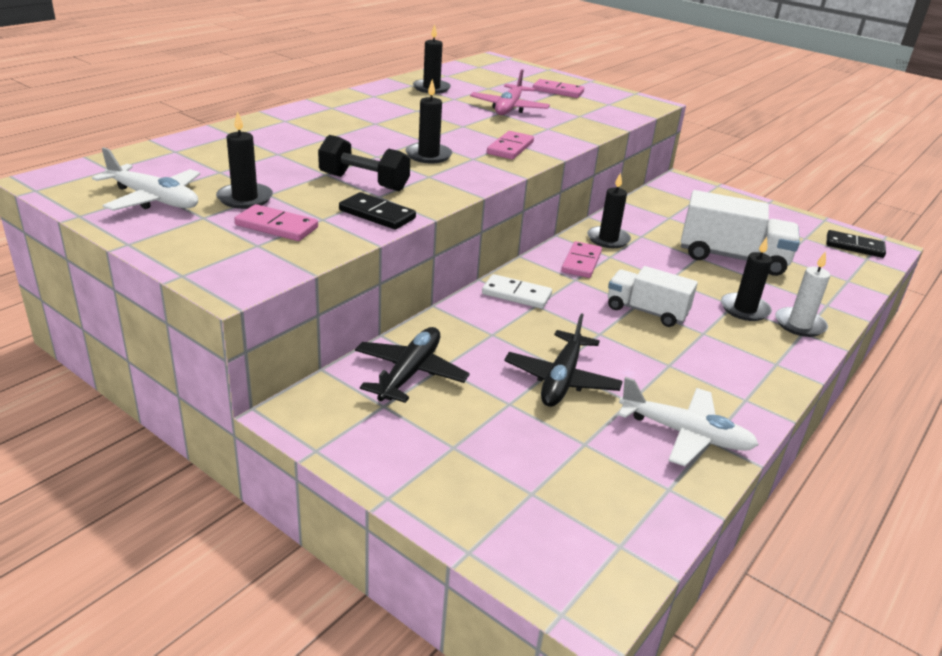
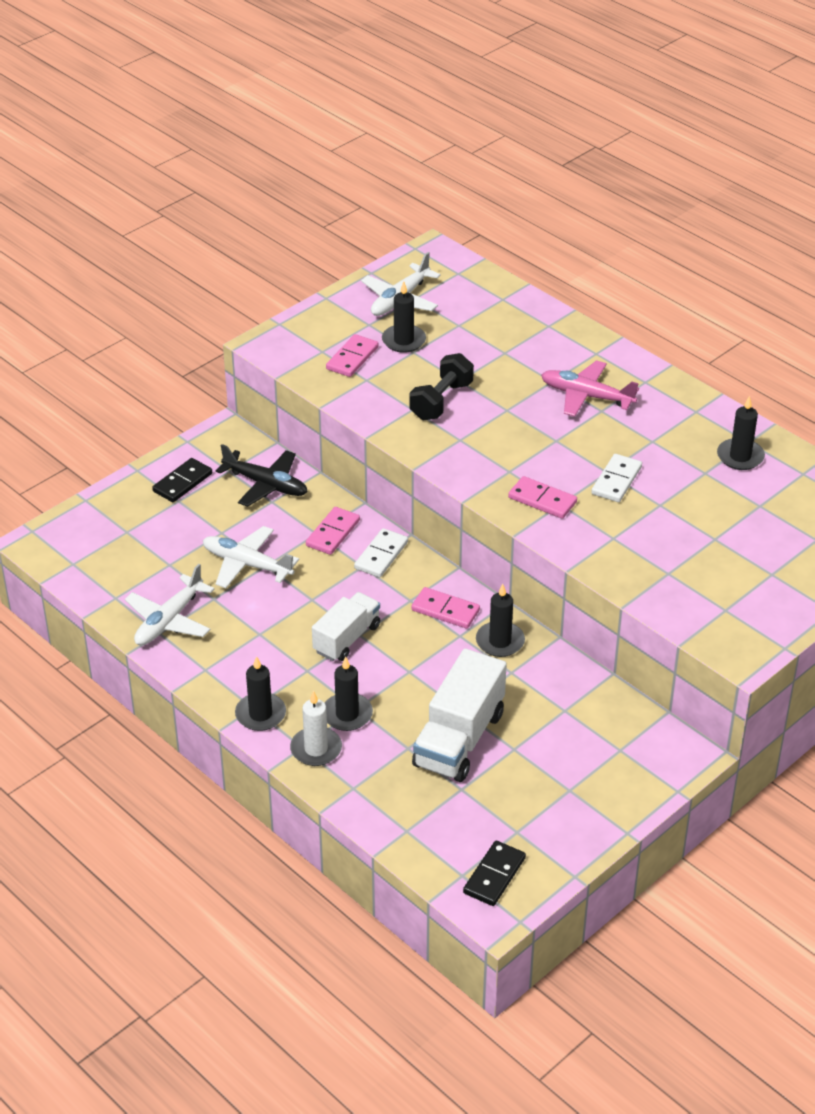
camera: 100 degrees right, 10 degrees up
(377, 214) = (375, 407): black domino -> black domino (182, 482)
(428, 155) = (512, 442): black candle -> black candle (260, 714)
(474, 123) = (616, 480): none -> white domino
(509, 108) = (679, 514): pink plane -> pink plane (586, 396)
(558, 91) = (767, 568): pink domino -> pink domino (333, 533)
(561, 379) = (247, 564): black plane -> white plane

